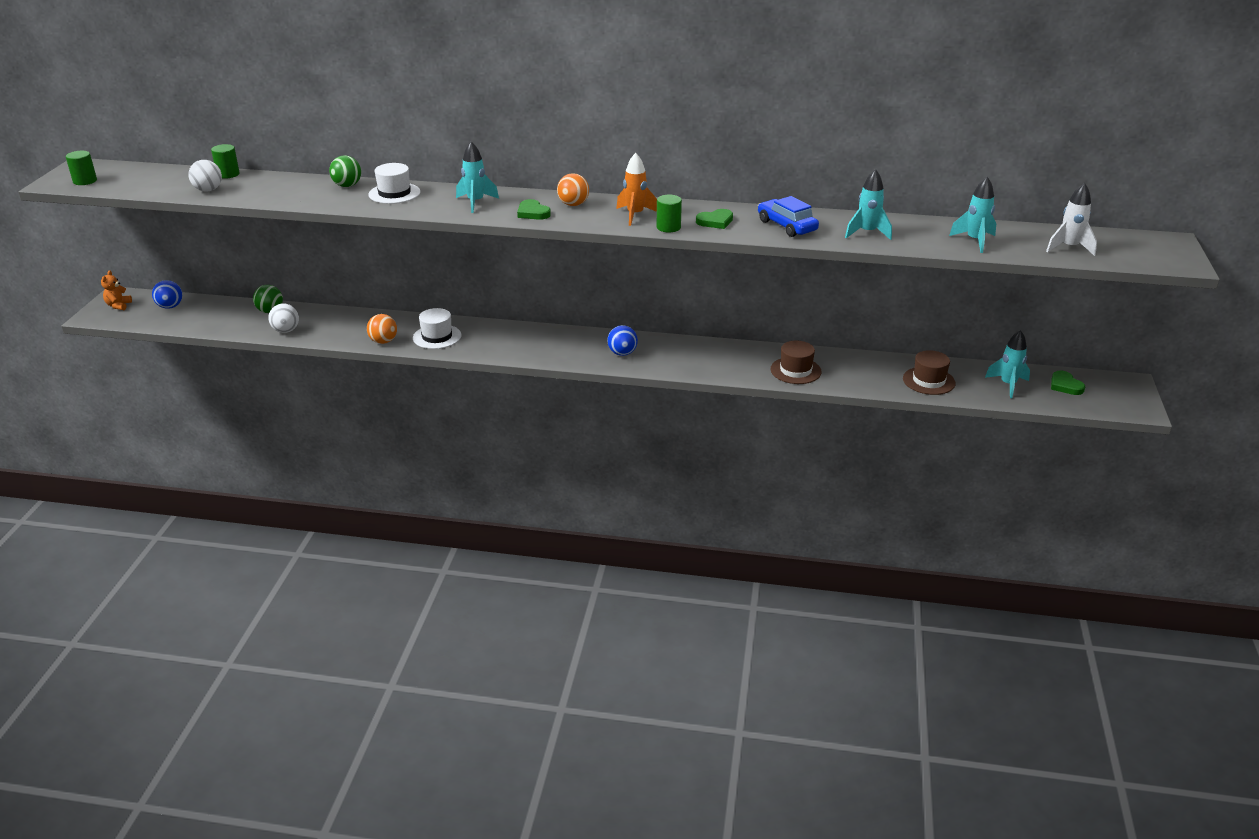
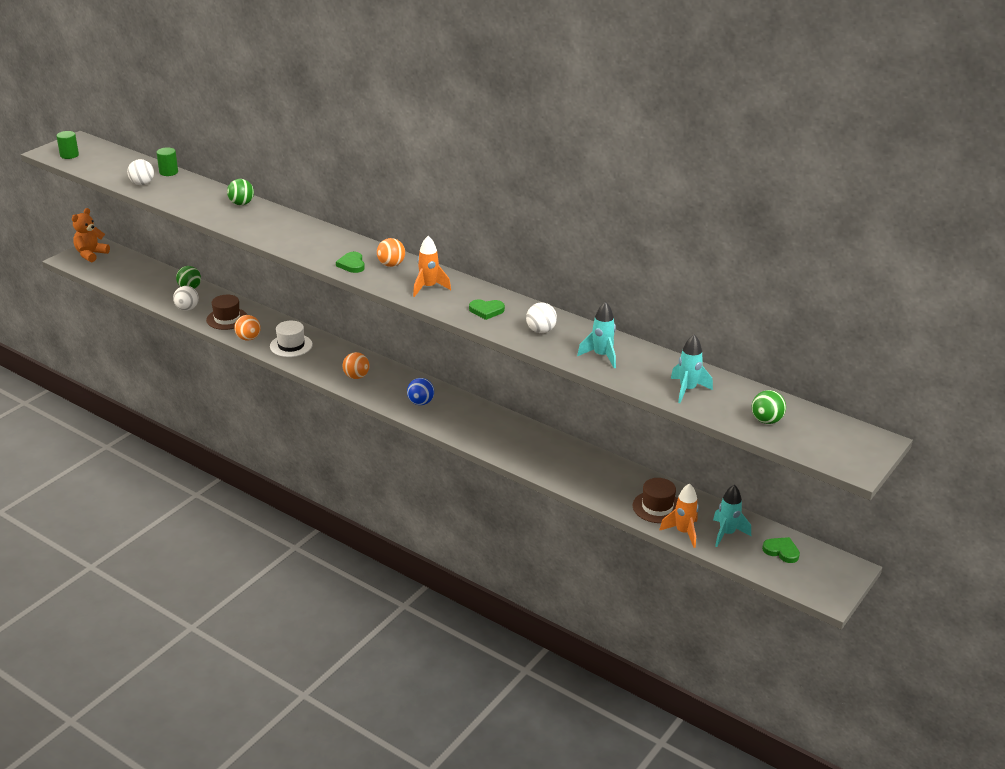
camera: 25 degrees right, 0 degrees up
(118, 306) = (91, 254): orange teddy bear -> orange teddy bear, size x1.58
(170, 306) = (124, 265): blue ball -> none
(394, 193) = (268, 219): white hat -> none
(476, 202) = (319, 244): turquoise rocket -> none
(534, 347) = (356, 376): none -> orange ball
(668, 227) = (442, 306): green cylinder -> none
(786, 226) = (540, 331): blue car -> white ball
(795, 370) = (549, 461): brown hat -> brown hat (227, 319)
(972, 395) = (683, 532): none -> orange rocket
(1065, 385) = (781, 551): green heart -> green heart turned 120 degrees clockwise
(1069, 248) = (766, 420): white rocket -> green ball

